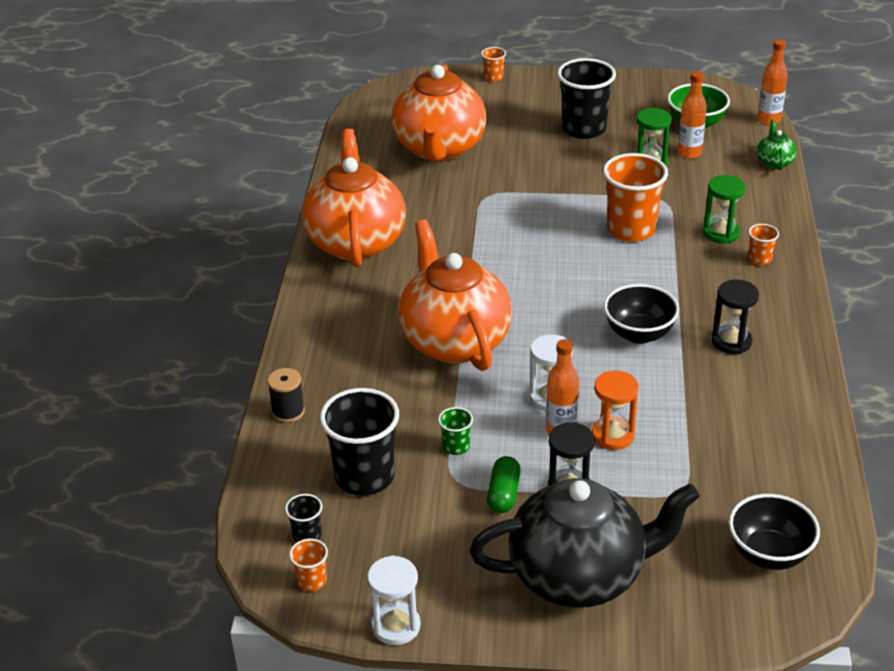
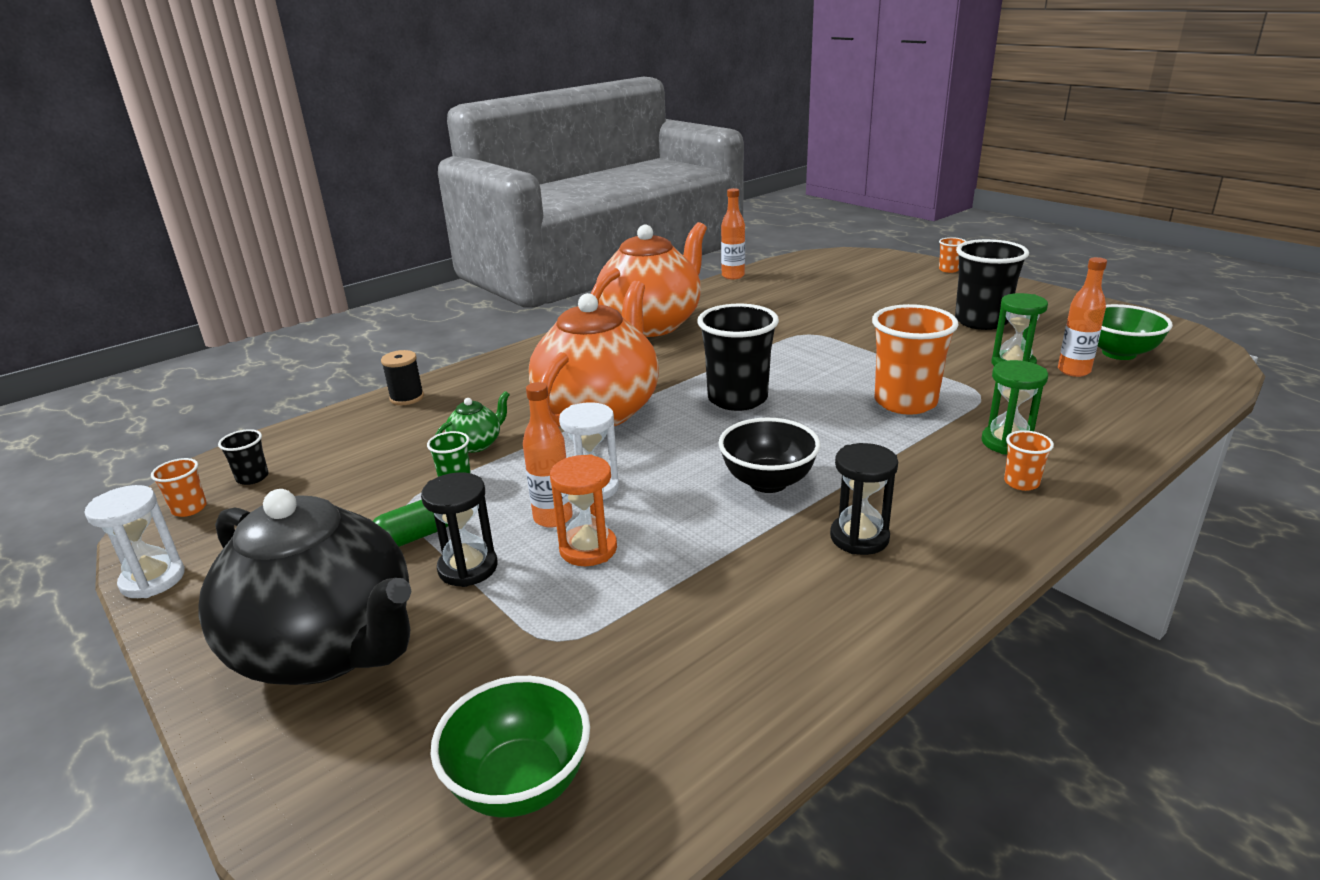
camera: 45 degrees right, 10 degrees down
(364, 477) = (360, 463): black cup -> black cup (737, 399)
(439, 149) = (821, 295): orange teapot -> none
(769, 120) = (1226, 377): orange bottle -> orange bottle (733, 276)
(769, 554) = (520, 783): black bowl -> green bowl
(774, 162) = (1179, 411): green teapot -> green teapot (477, 444)

